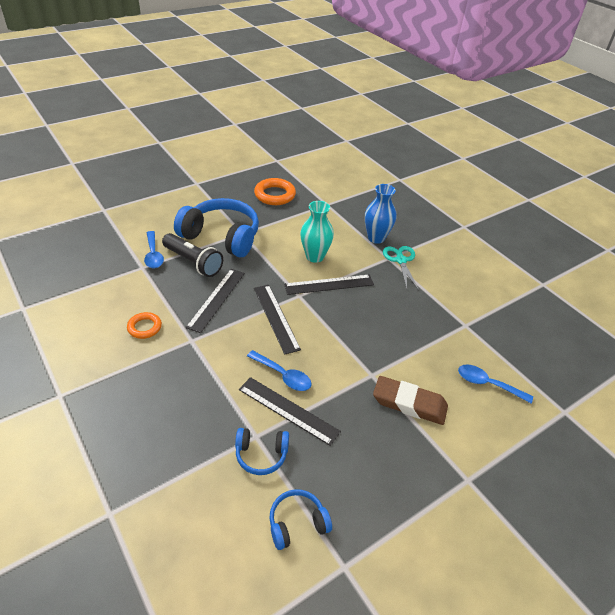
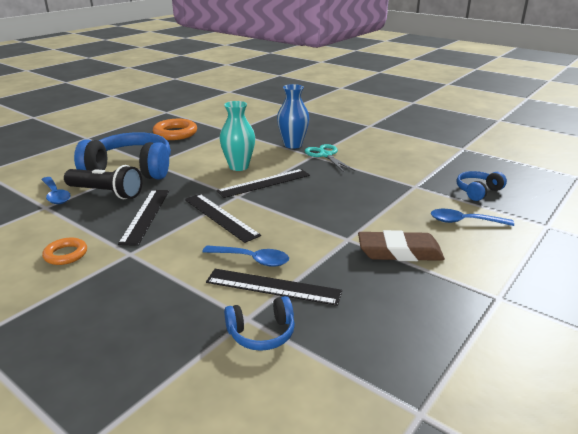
camera: 15 degrees left, 15 degrees down
(297, 523) = (340, 387): blue headphones -> blue headphones (478, 191)

